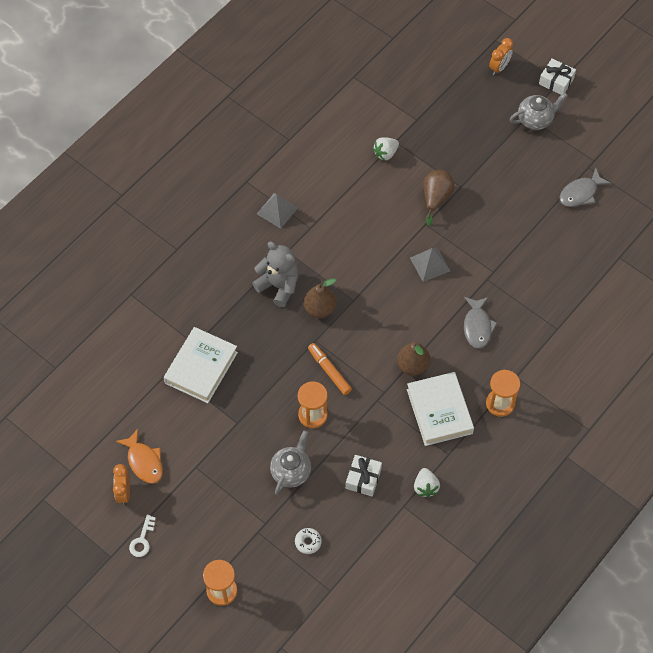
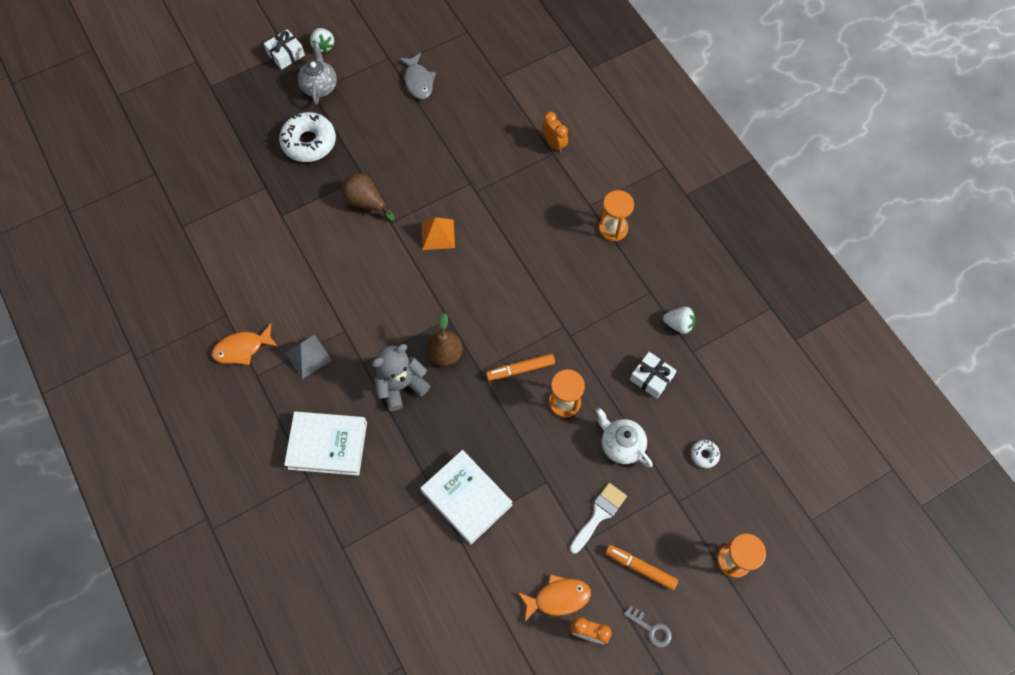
camera: 70 degrees left, 5 degrees up
(142, 540) = (651, 629): white key -> grey key
(190, 517) = (640, 568): none -> orange marker
(223, 472) = (599, 514): none -> white brush
(265, 162) = (242, 348): none -> orange fish
(291, 471) = (621, 445): grey teapot -> white teapot
(385, 153) = (291, 229): white strawberry -> white strawberry (323, 46)
(413, 366) = (544, 289): brown pear -> none
(430, 264) = (438, 234): grey pyramid -> orange pyramid
(439, 411) = (602, 283): white book -> white book (328, 445)
(475, 134) = (309, 142): none -> white donut
(477, 326) = (524, 218): grey fish -> none
(499, 67) = (244, 94): orange clock -> orange clock (554, 144)

